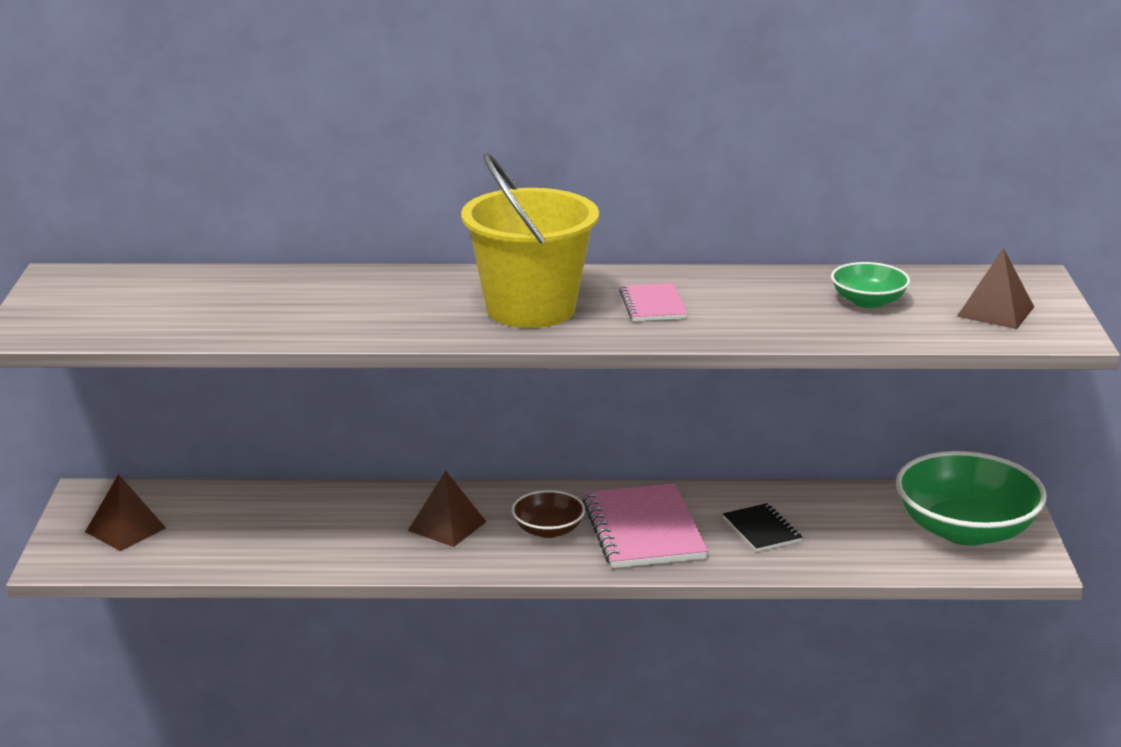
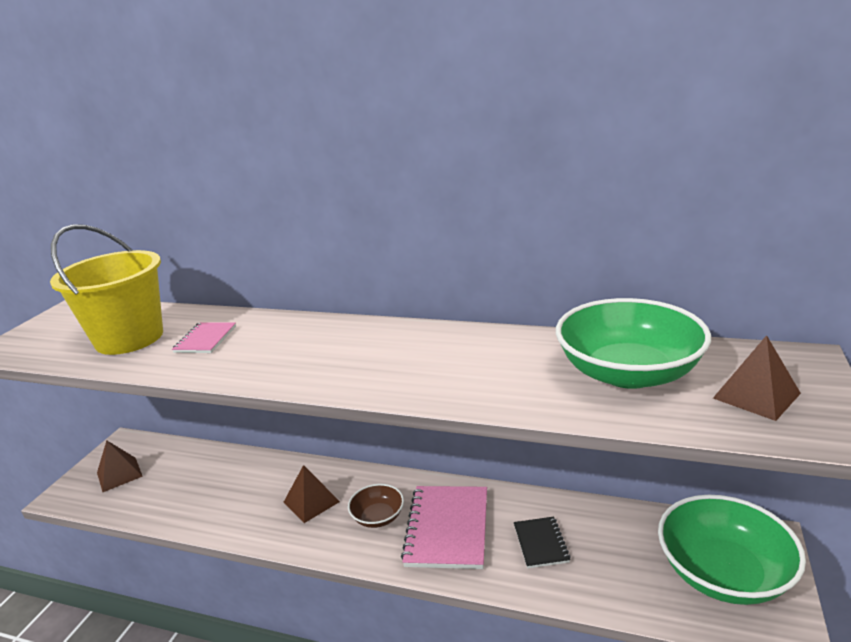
camera: 20 degrees right, 0 degrees up
(530, 309) = (337, 357): yellow bucket -> yellow bucket (129, 338)
(653, 305) = (435, 361): pink notebook -> pink notebook (205, 339)
(868, 301) = (628, 373): green bowl -> green bowl, size x1.99

